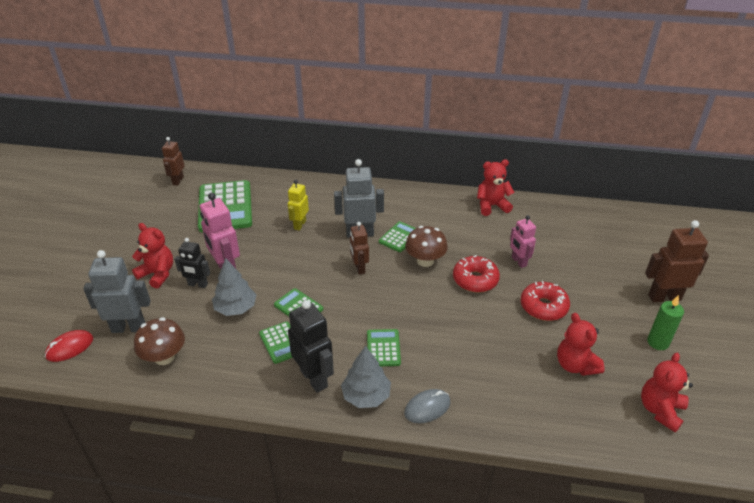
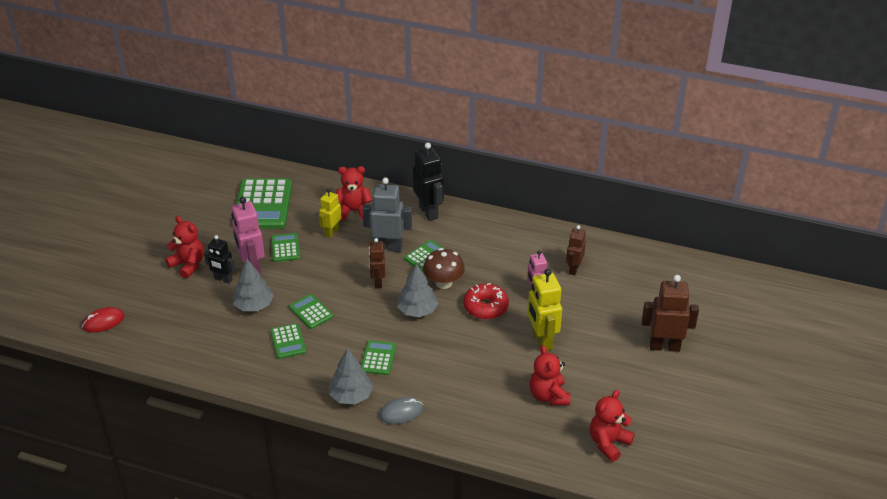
camera: 10 degrees right, 0 degrees up
(128, 327) = (156, 311): grey robot -> none
(164, 357) = (183, 340): brown mushroom -> none
(178, 181) = (221, 171): brown robot -> brown robot (573, 269)
(256, 245) = (285, 248): none -> green calculator
(314, 378) = (309, 375): black robot -> black robot (428, 212)
(408, 292) = (417, 310): none -> grey tree
(492, 206) = (531, 234): red teddy bear -> red teddy bear (353, 211)
(543, 307) = (541, 340): red donut -> yellow robot
(658, 342) = (636, 386): green candle -> none

